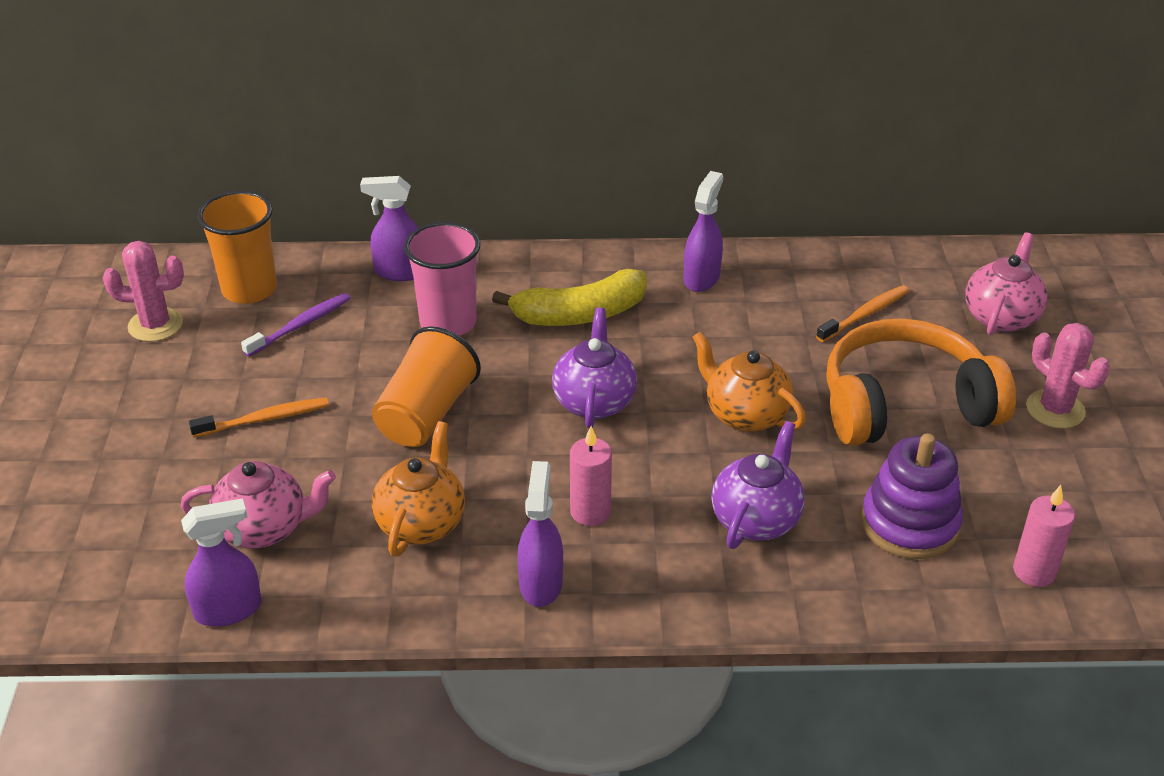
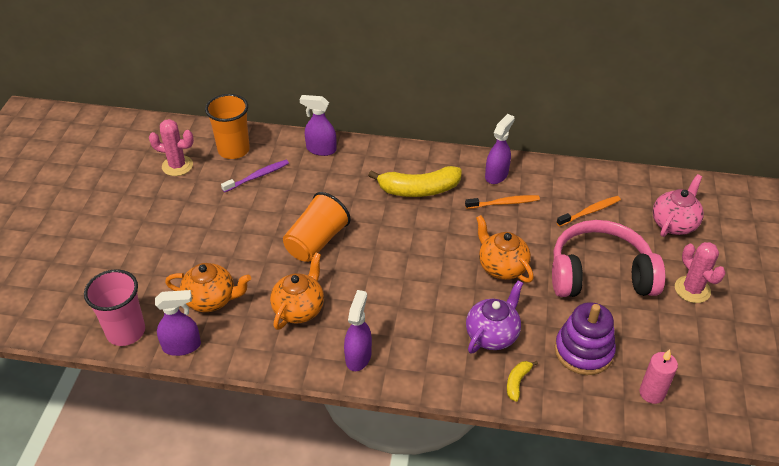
camera: 10 degrees right, 5 degrees up
(264, 419) = (225, 232): orange toothbrush -> orange toothbrush (504, 203)
(264, 528) = (211, 300): pink teapot -> orange teapot
(448, 323) = (341, 185): pink cup -> pink cup (126, 331)
(590, 512) = (396, 316): pink candle -> none
(594, 401) = (414, 246): purple teapot -> none
(815, 586) = (517, 382): none -> yellow banana
(905, 405) = (600, 274): orange headphones -> pink headphones

